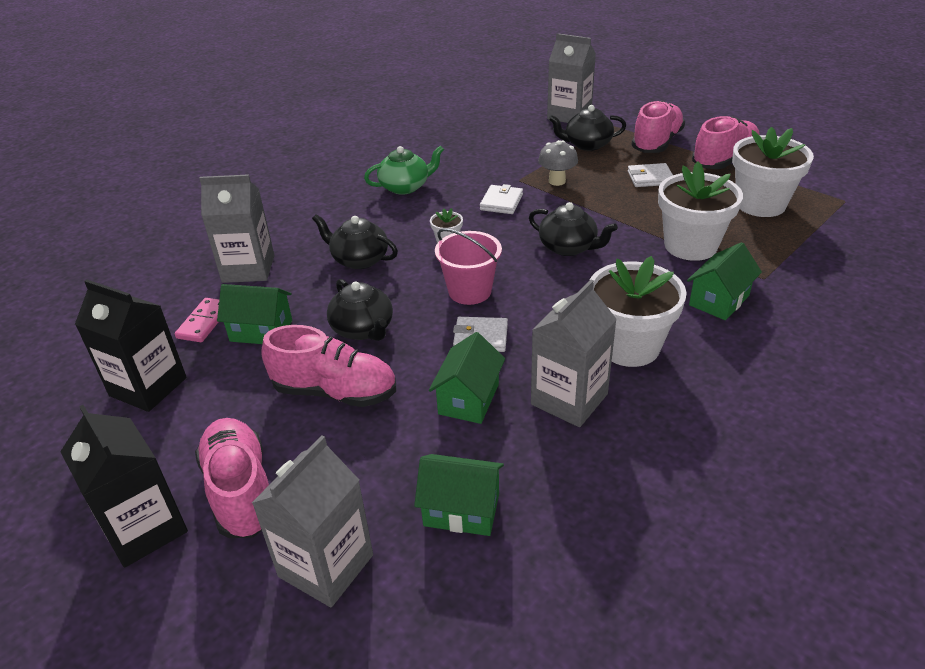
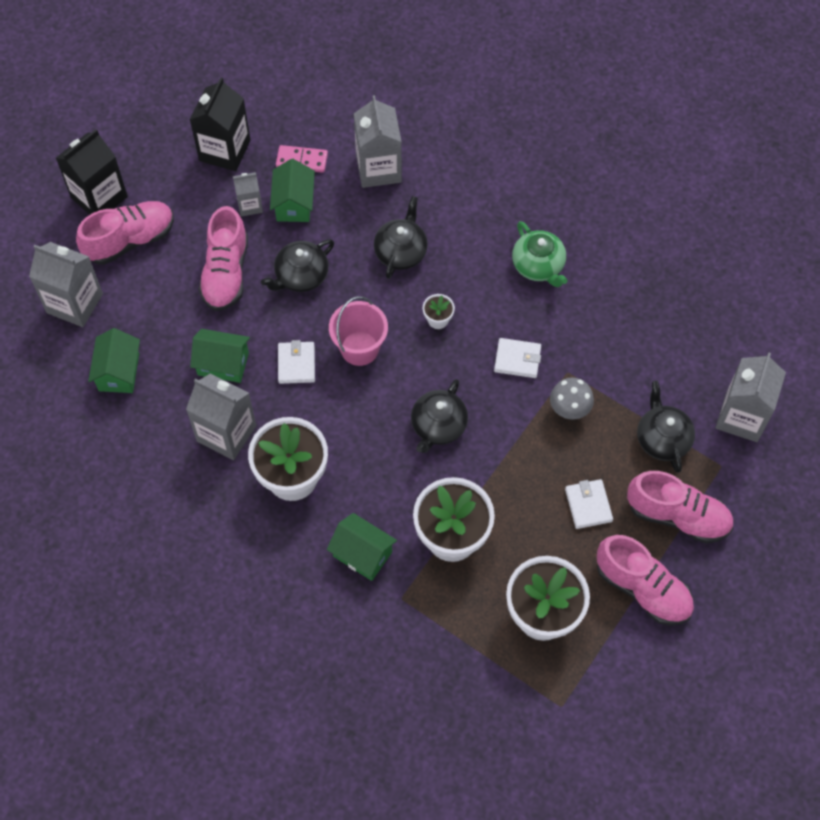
camera: 80 degrees right, 25 degrees up
(244, 367) = (250, 205): none -> grey carton

